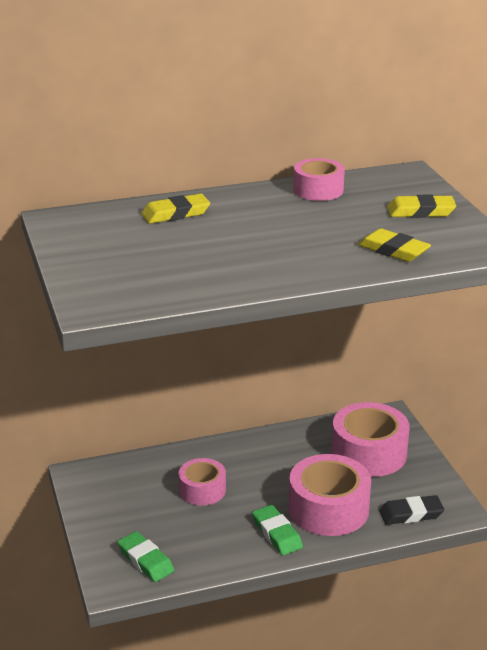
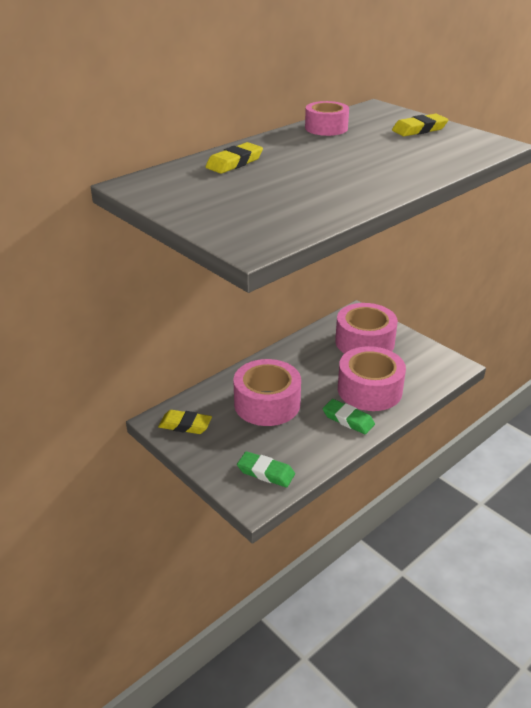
camera: 25 degrees left, 5 degrees up
(202, 490) = (267, 404): pink tape -> pink tape, size x1.68
(393, 250) = (436, 157): yellow eraser -> yellow eraser (185, 425)
(411, 514) = (427, 376): black eraser -> none

